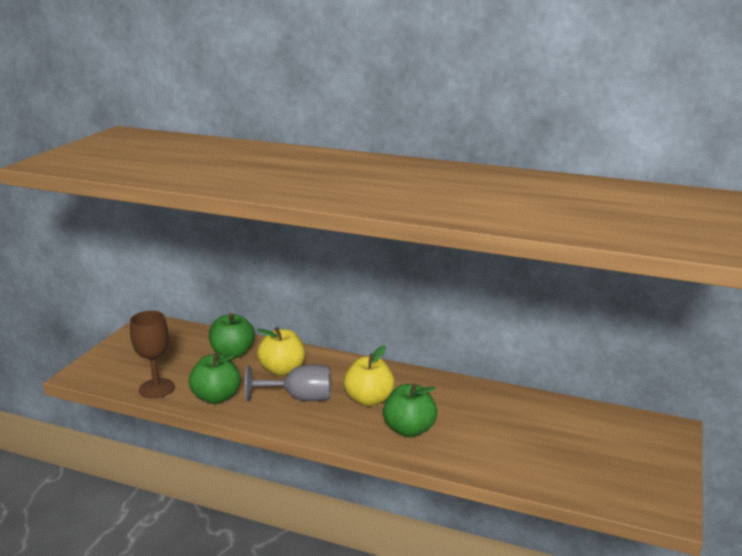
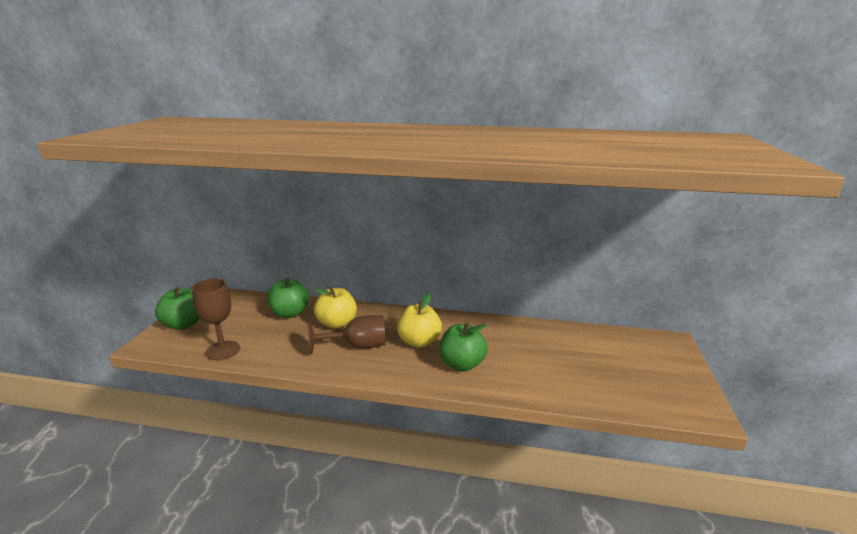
camera: 10 degrees left, 0 degrees up
(216, 397) = (281, 353): green apple -> green apple (183, 324)
(299, 398) = (357, 346): grey goblet -> brown goblet

